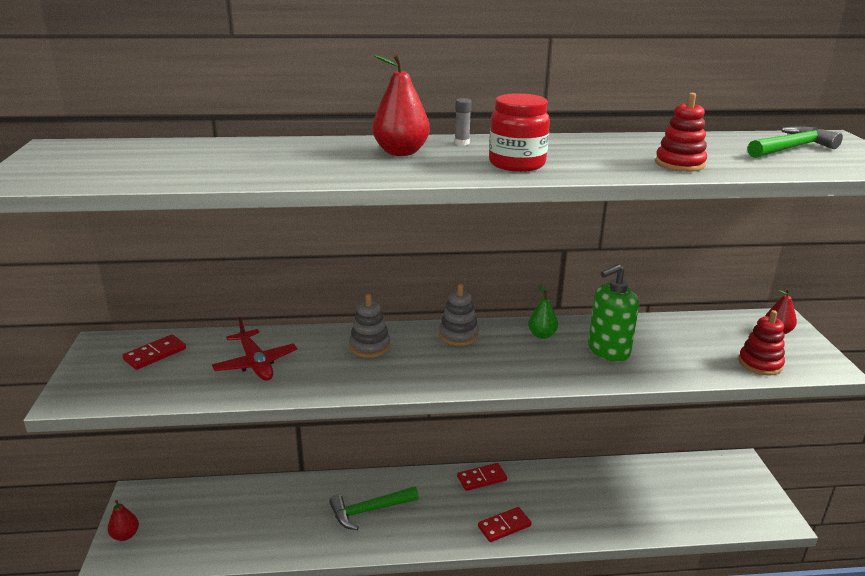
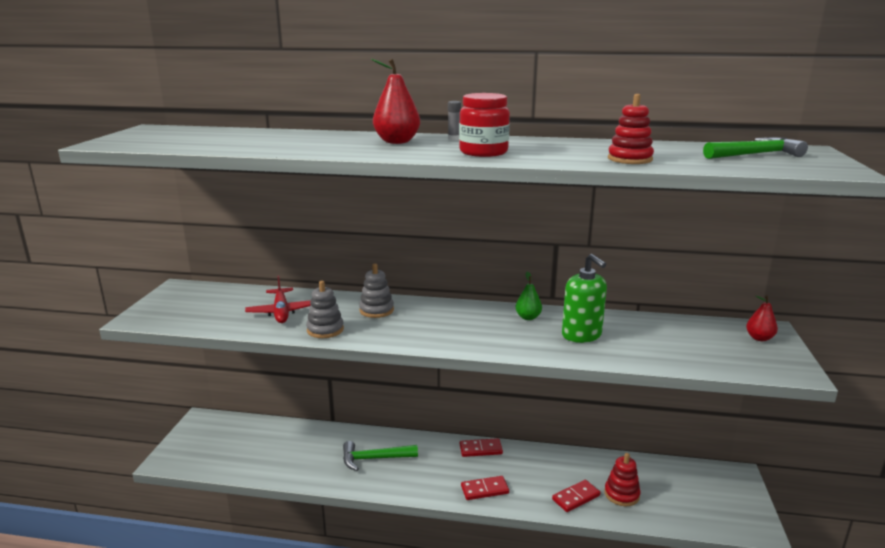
camera: 15 degrees right, 5 degrees down
(125, 535) = (181, 446): red pear -> none
(155, 354) = (212, 298): red domino -> red domino (576, 497)
(458, 335) = (455, 310): grey stacking toy -> grey stacking toy (325, 330)
(608, 350) = (581, 335): green soap dispenser -> green soap dispenser turned 105 degrees counterclockwise
(760, 364) = (724, 361): red stacking toy -> red stacking toy (621, 494)

